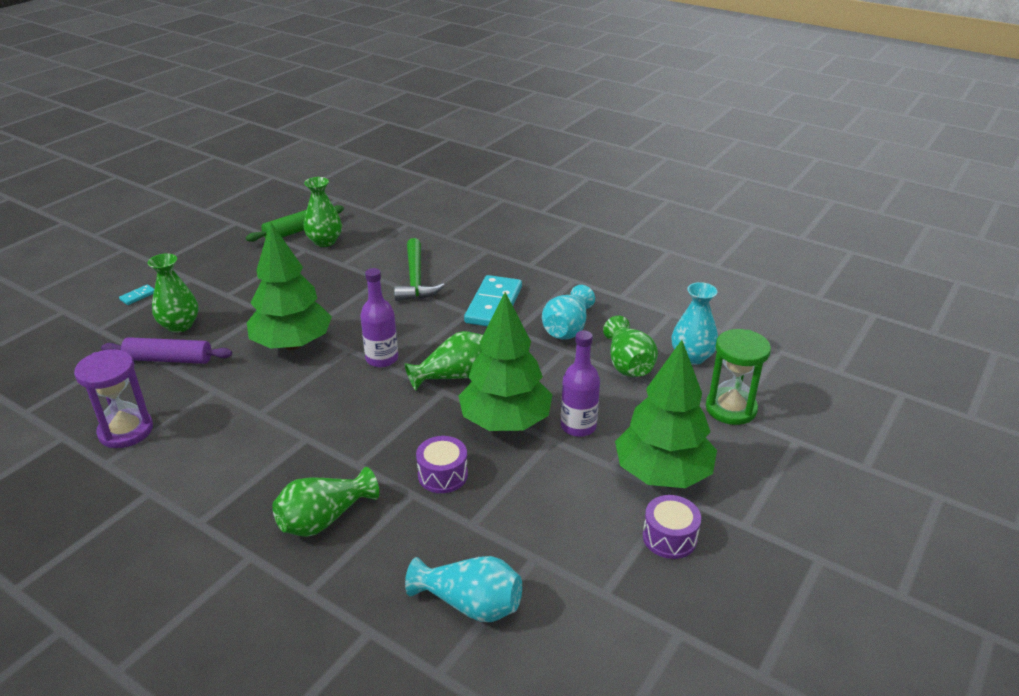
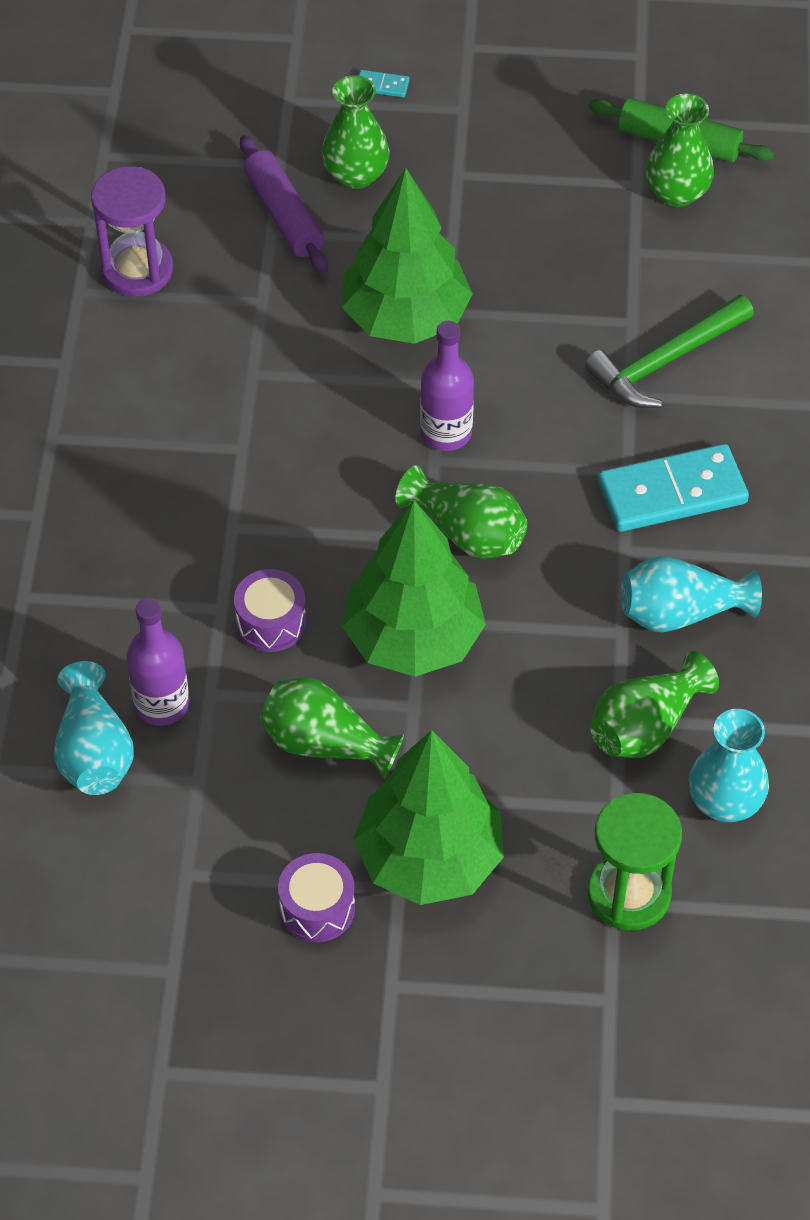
camera: 60 degrees right, 20 degrees up
(324, 519) = (128, 547): green vase -> green vase (325, 743)
(578, 426) = (461, 724): purple bottle -> purple bottle (161, 704)

